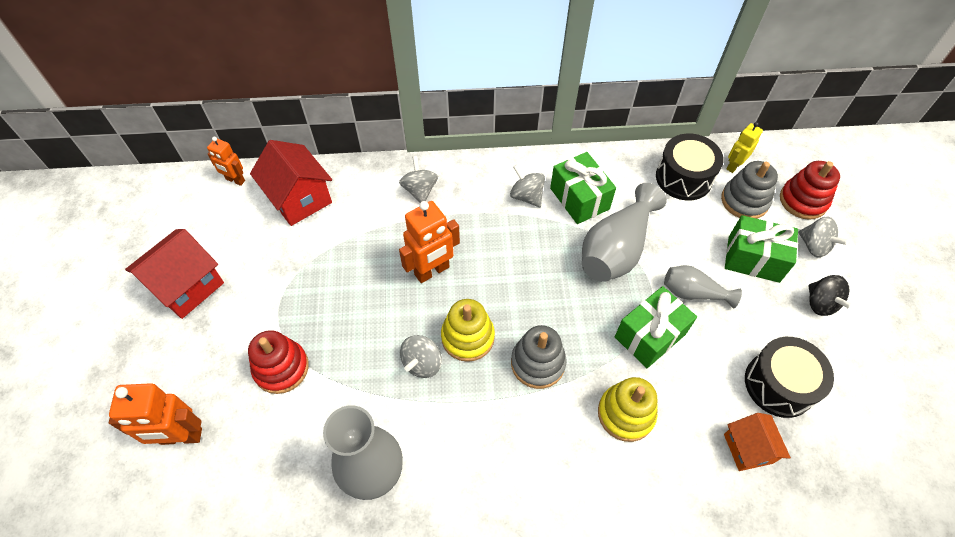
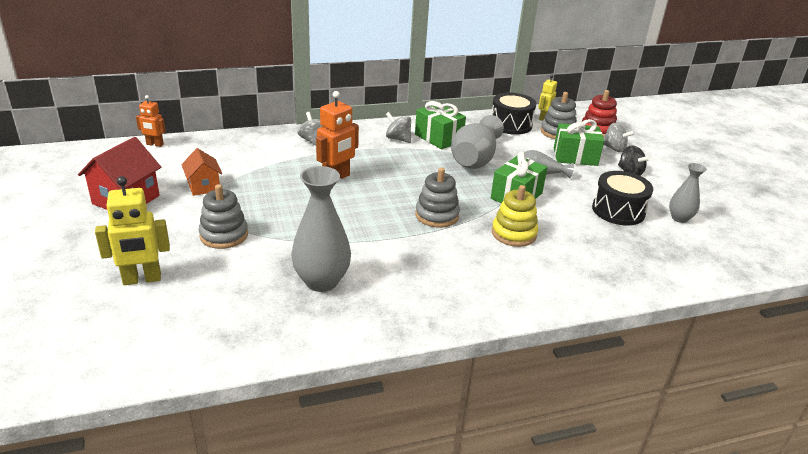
camera: 15 degrees left, 25 degrees down
(181, 437) = (142, 279): orange robot -> yellow robot
(281, 368) = (224, 235): red stacking toy -> grey stacking toy
(299, 199) = (214, 150): red house -> none
(422, 363) = (344, 223): grey spinning top -> none
(467, 337) = (376, 207): yellow stacking toy -> none
(748, 448) = (610, 242): orange house -> orange house (204, 186)
(860, 412) = (679, 218): none -> grey vase

